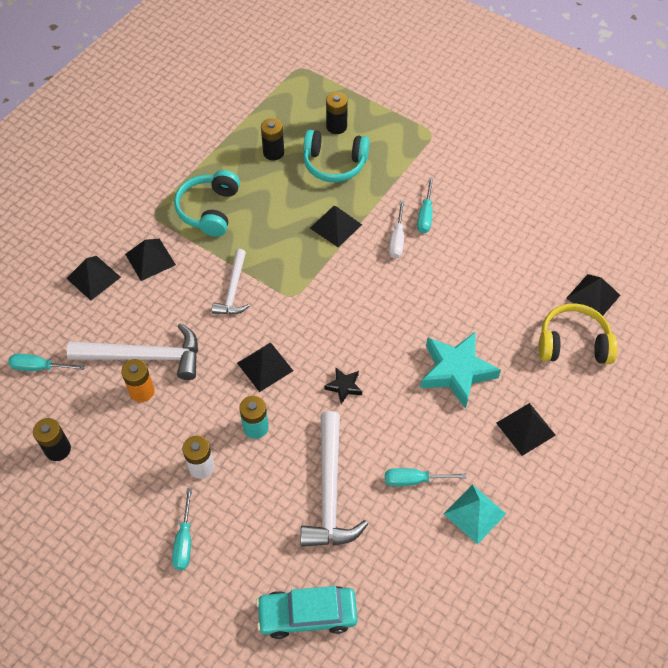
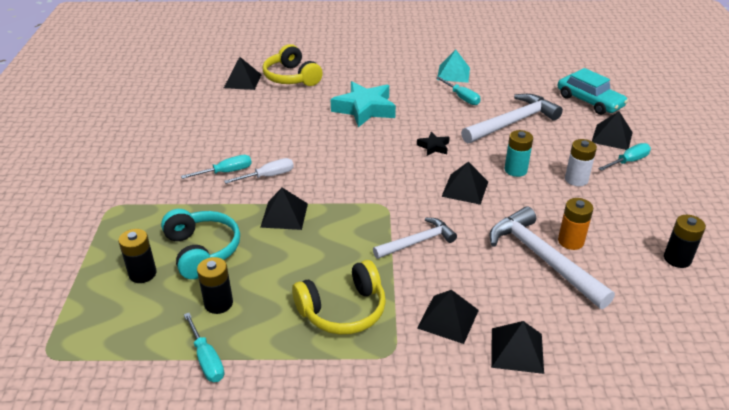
camera: 125 degrees left, 20 degrees down
(39, 367) = (644, 323): turquoise screwdriver -> turquoise screwdriver (207, 360)
(209, 210) = (343, 310): turquoise headphones -> yellow headphones
(525, 428) = (376, 75): black pyramid -> black pyramid (612, 137)

